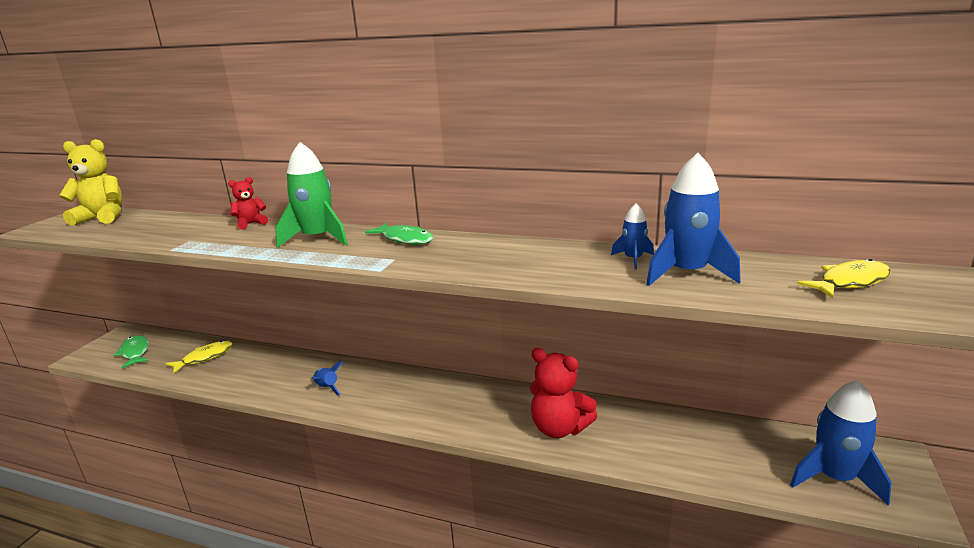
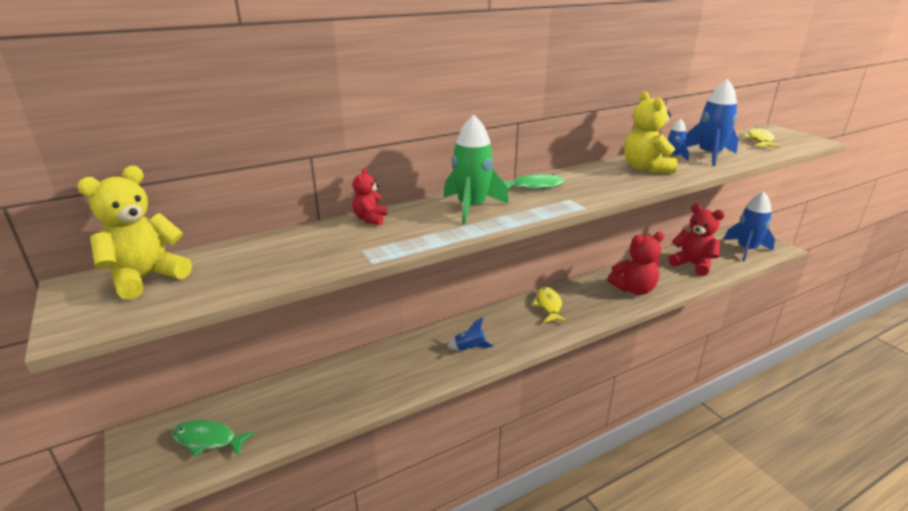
camera: 50 degrees left, 5 degrees up
(205, 357) = (308, 395): yellow fish -> yellow fish (548, 306)
(555, 260) = (645, 168): none -> yellow teddy bear
(696, 447) = (692, 264): none -> red teddy bear

